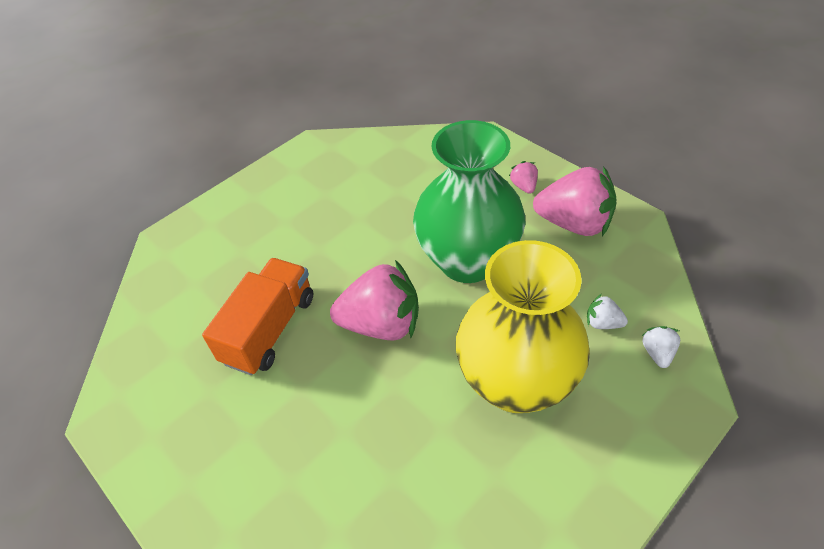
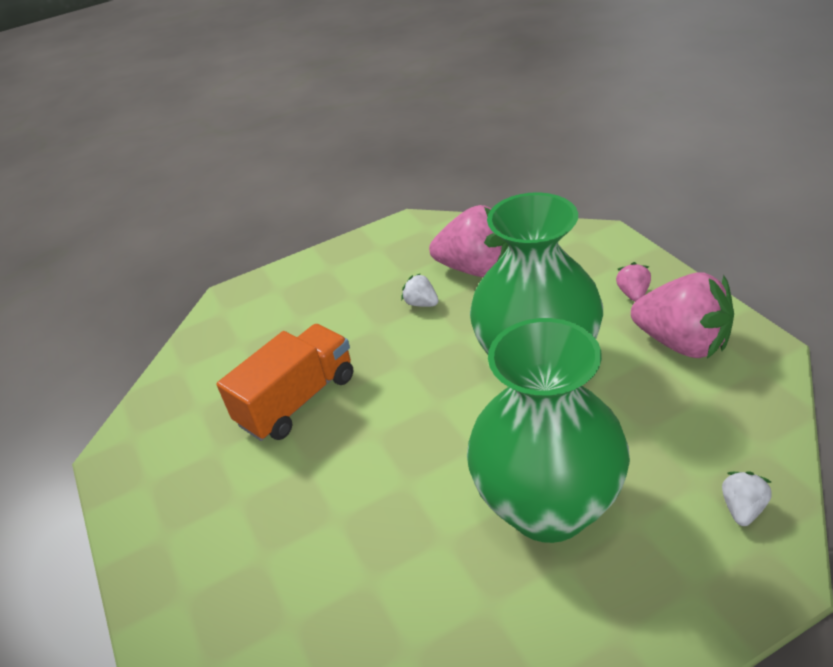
camera: 20 degrees right, 10 degrees down
(381, 324) = (416, 415): pink strawberry -> pink strawberry (476, 269)
(515, 382) = (548, 507): yellow vase -> green vase
(602, 323) = (681, 460): white strawberry -> white strawberry (421, 303)

